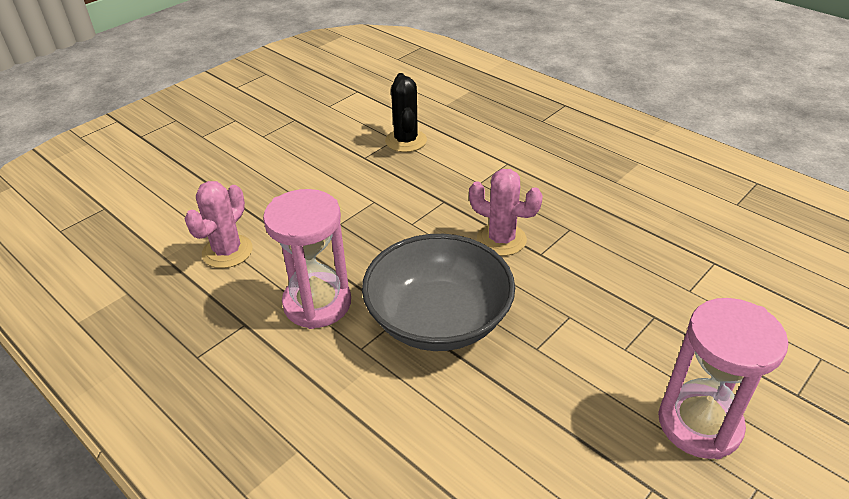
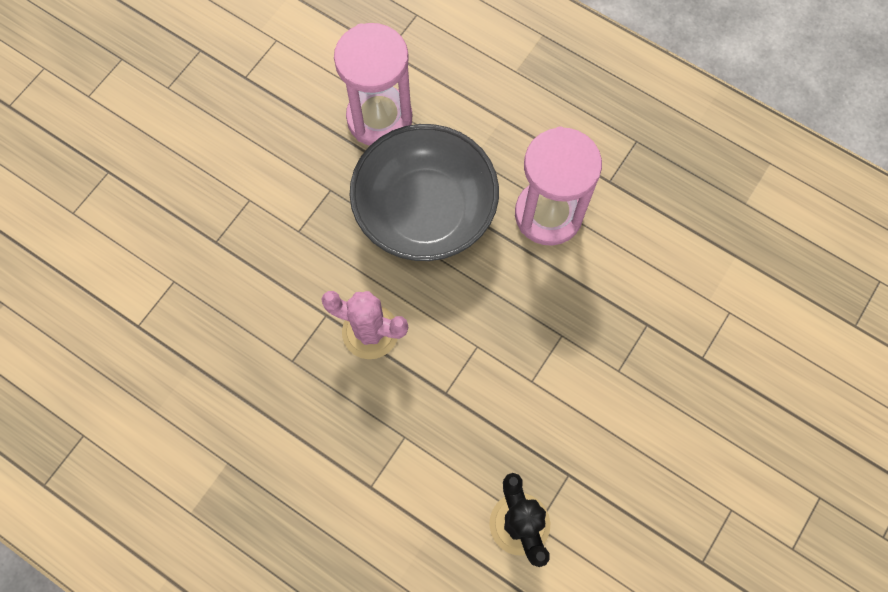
camera: 170 degrees right, 30 degrees up
(227, 251) = (671, 273): pink cactus -> none
(699, 424) = (198, 133): pink hourglass -> pink hourglass (379, 118)

